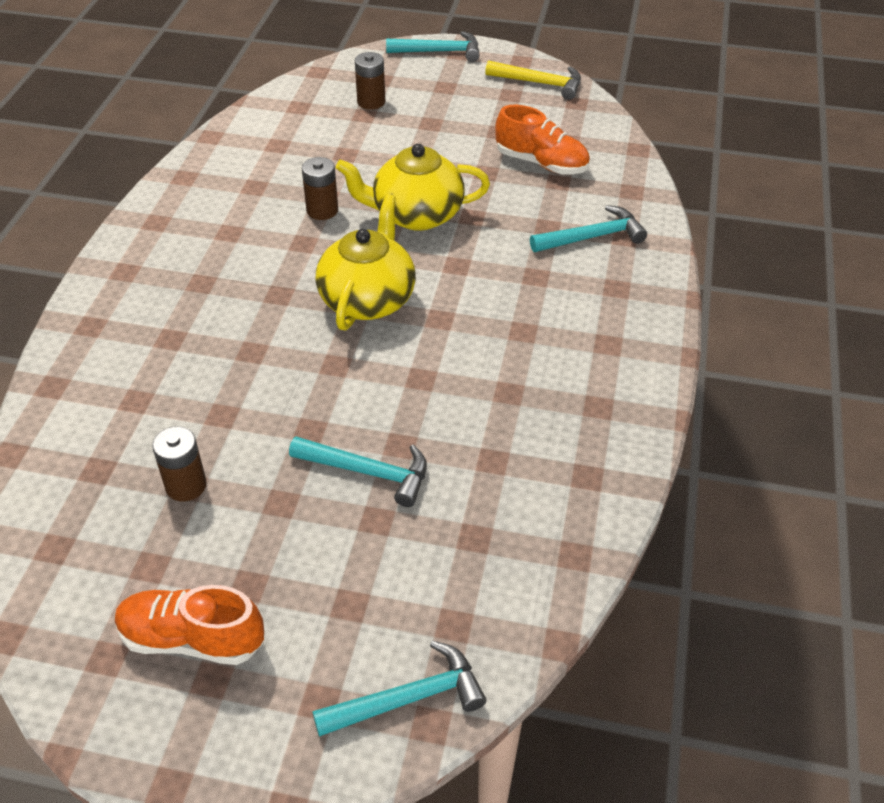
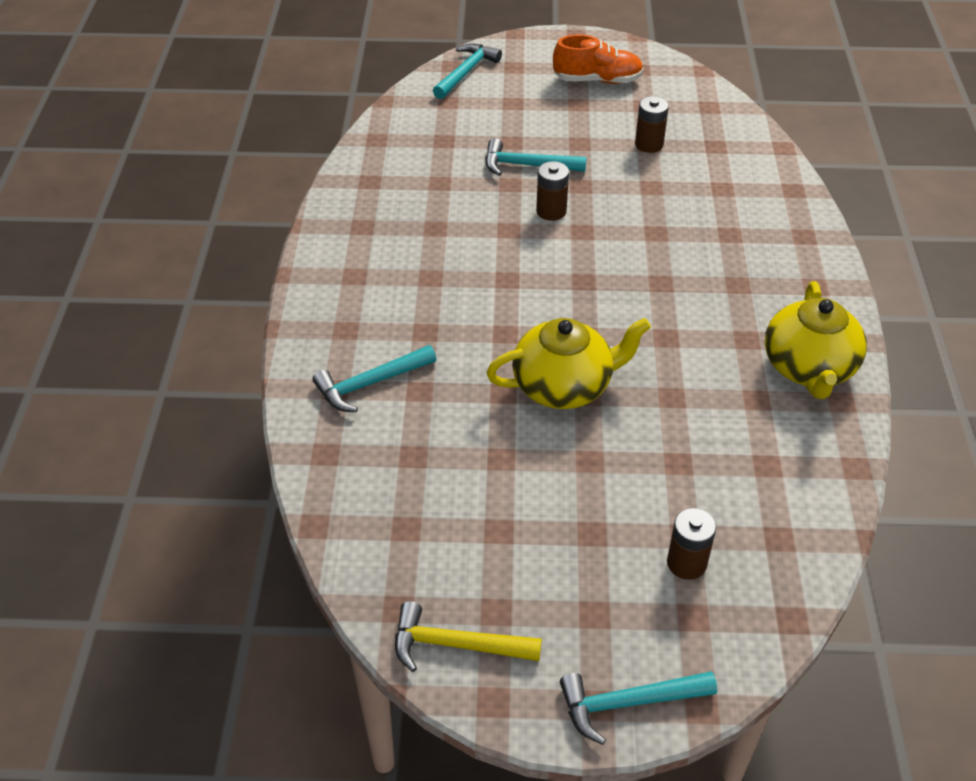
camera: 170 degrees right, 0 degrees up
(322, 210) = (666, 378): brown battery -> brown battery (551, 211)
(368, 299) = (578, 288): yellow teapot -> yellow teapot (808, 368)
(408, 698) = (466, 72): turquoise hammer -> turquoise hammer turned 150 degrees clockwise
(541, 163) = (436, 482): orange shoe -> none

